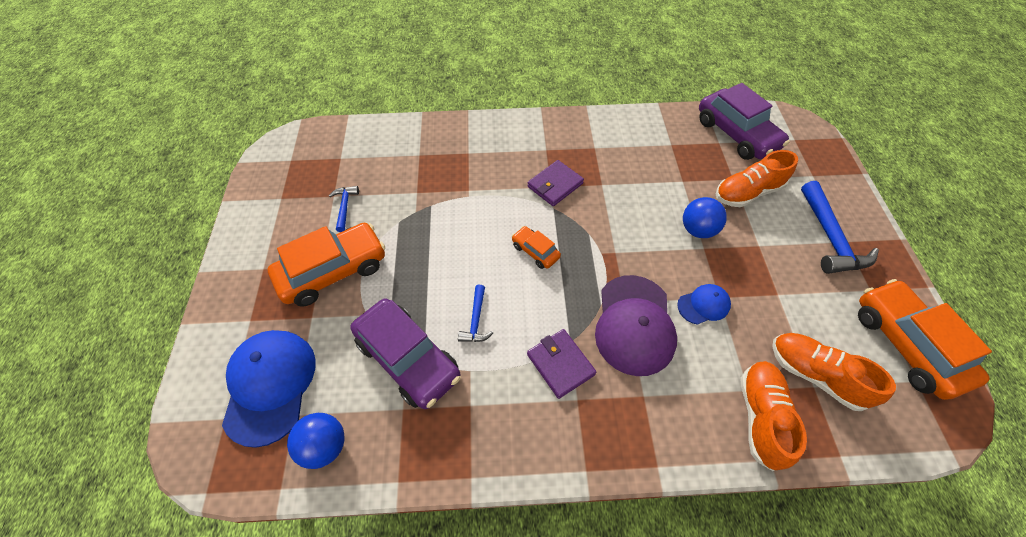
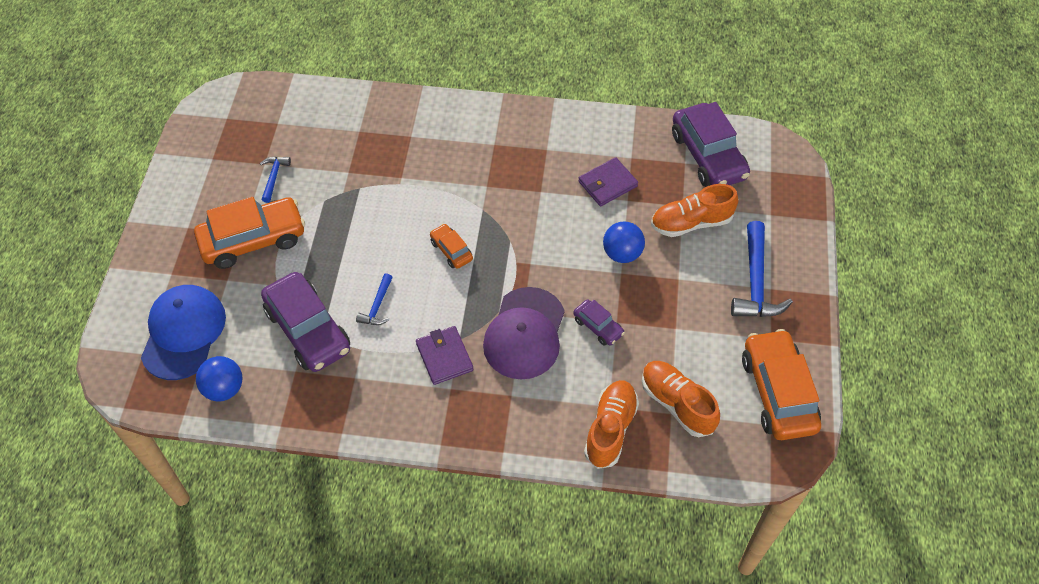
camera: 10 degrees right, 0 degrees up
(555, 185) = (491, 185): purple wallet -> purple wallet (607, 184)
(703, 305) = (598, 326): blue cap -> purple car

